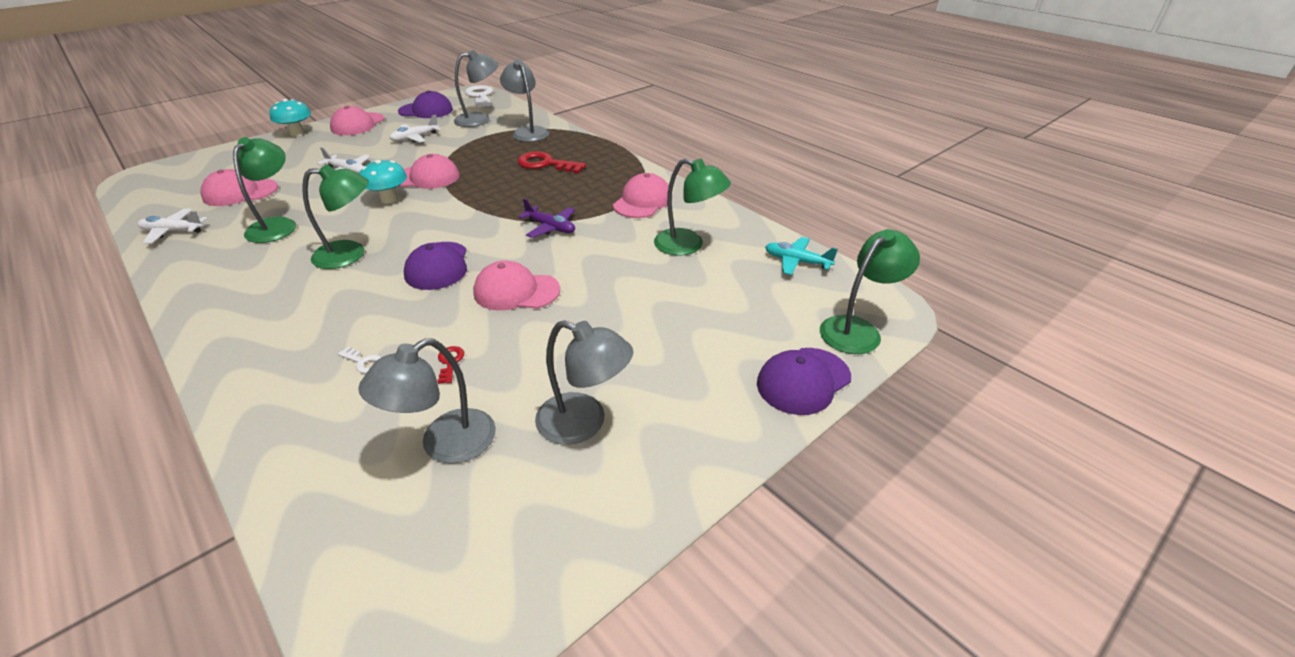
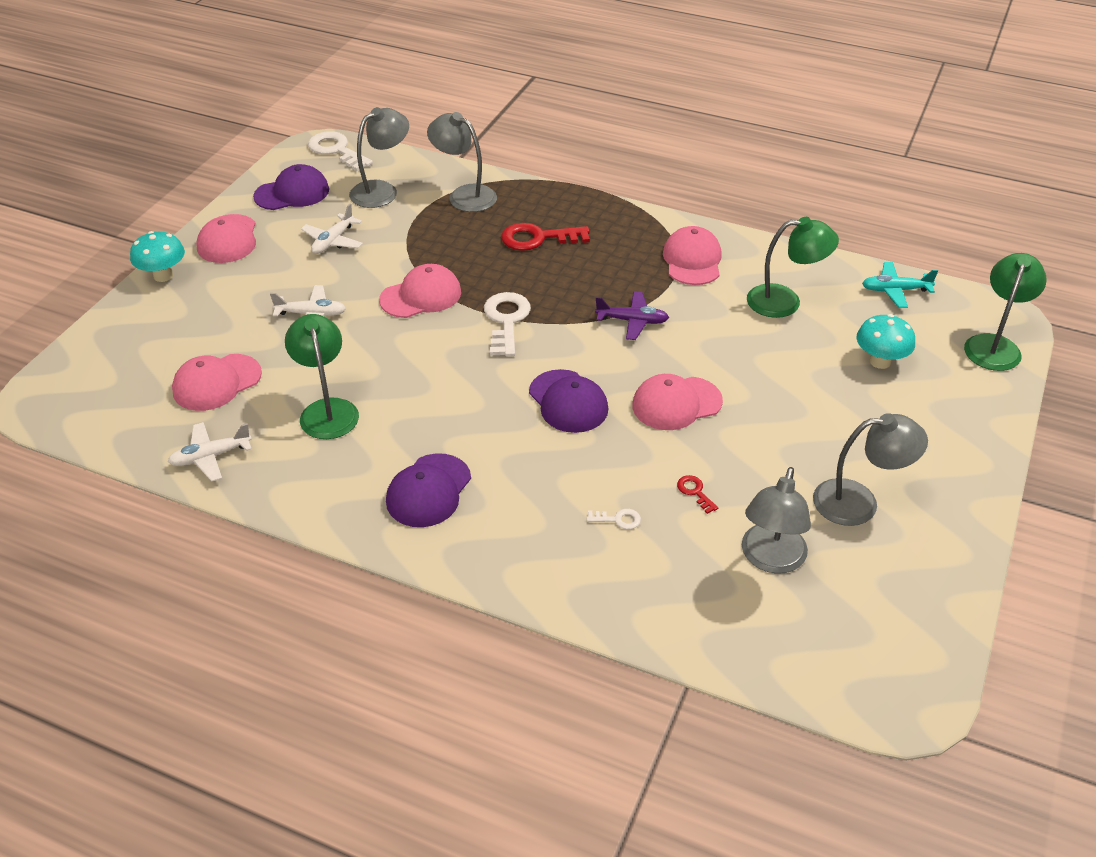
camera: 25 degrees left, 5 degrees up
(350, 254) = (460, 418): green lamp -> none
(389, 199) = (414, 338): turquoise mushroom -> turquoise mushroom (880, 361)
(462, 205) = (506, 321): none -> white key
(803, 381) = (989, 407): purple cap -> purple cap (428, 491)

